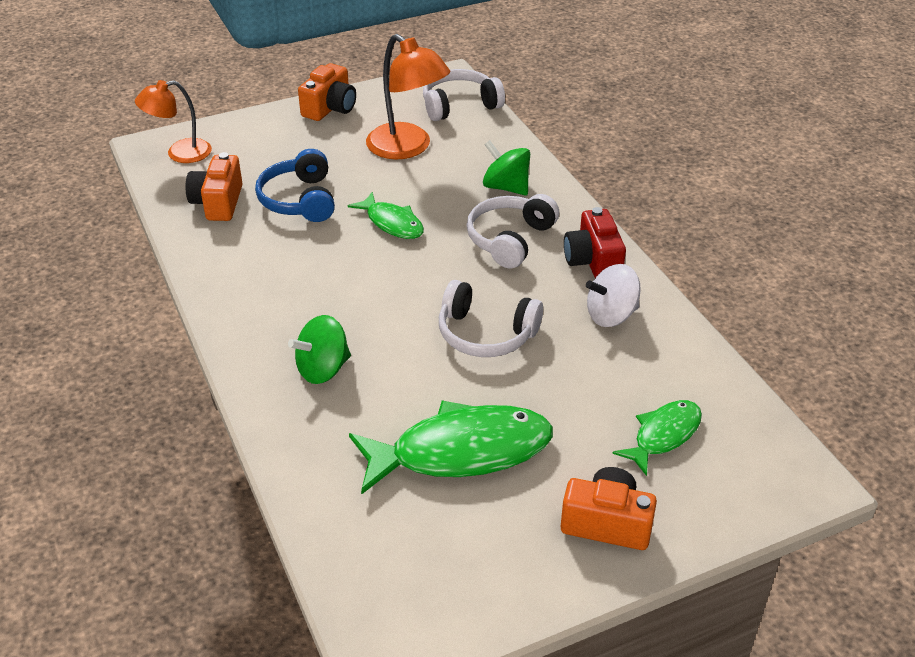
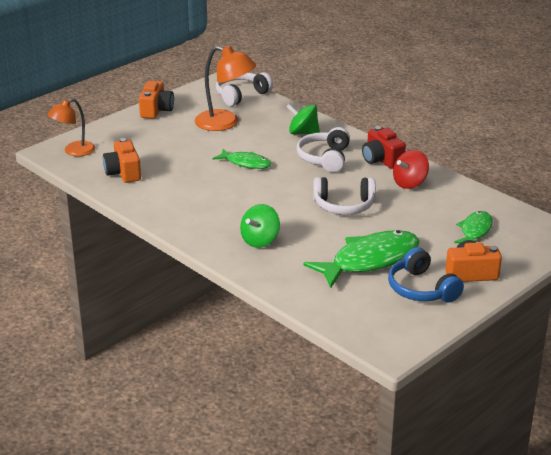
camera: 20 degrees left, 10 degrees down
(300, 200) = (177, 162): blue headphones -> blue headphones (421, 289)
(611, 315) = (410, 183): white spinning top -> red spinning top

